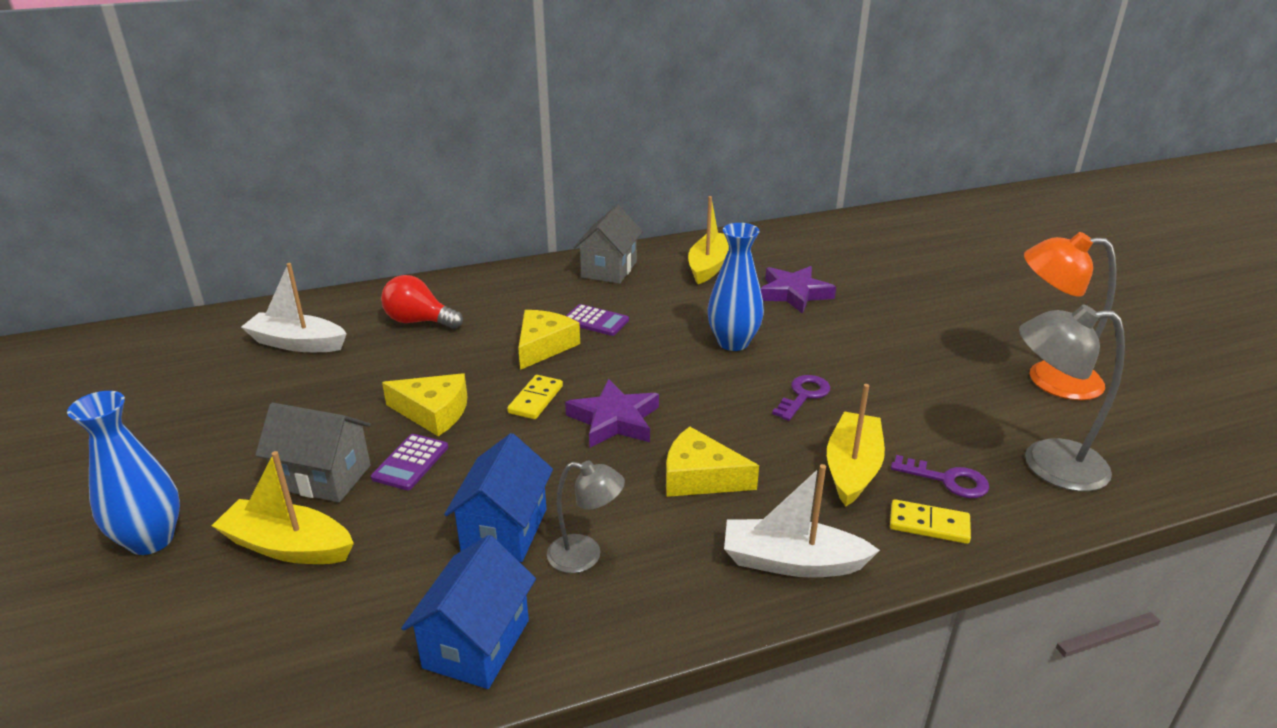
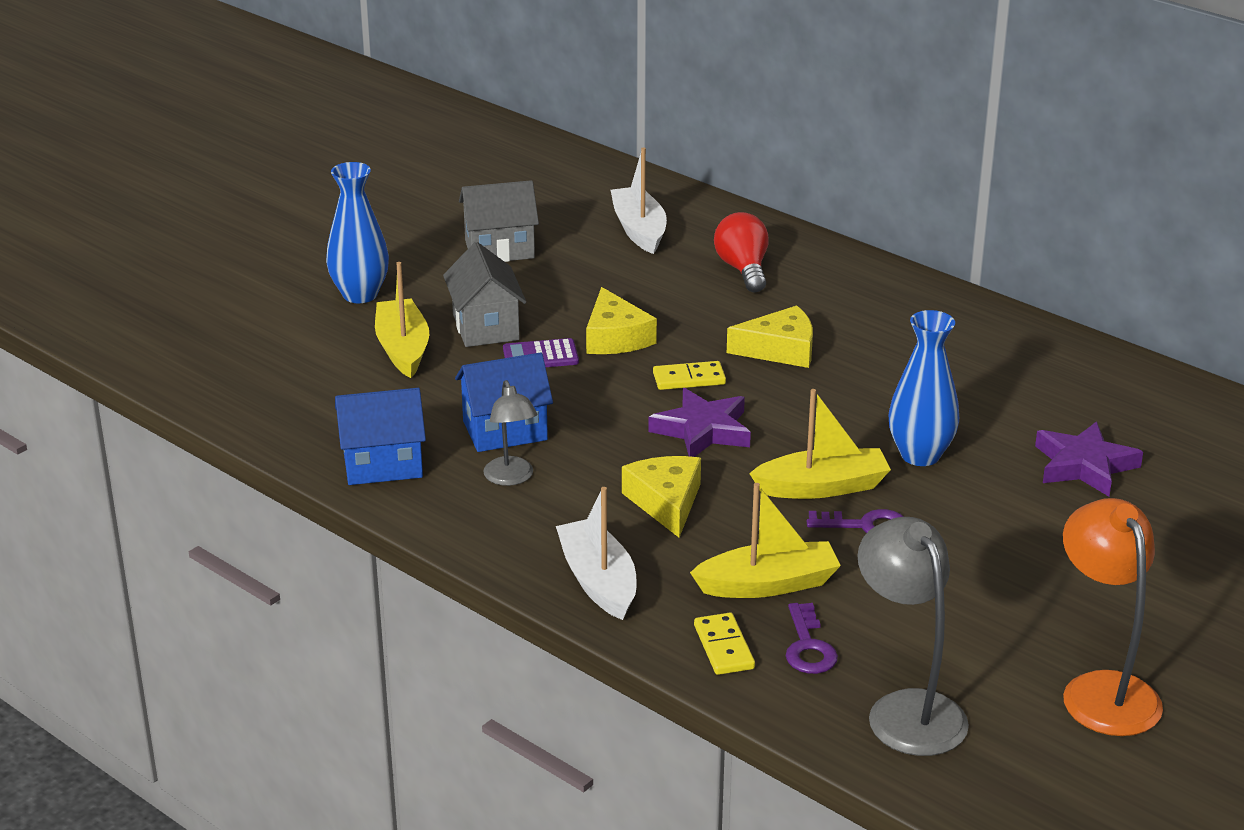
camera: 60 degrees right, 0 degrees up
(595, 321) = (862, 361): purple calculator -> none
(609, 269) = (980, 331): grey house -> grey house (499, 249)
(709, 266) = (1077, 390): yellow boat -> yellow boat (822, 487)

